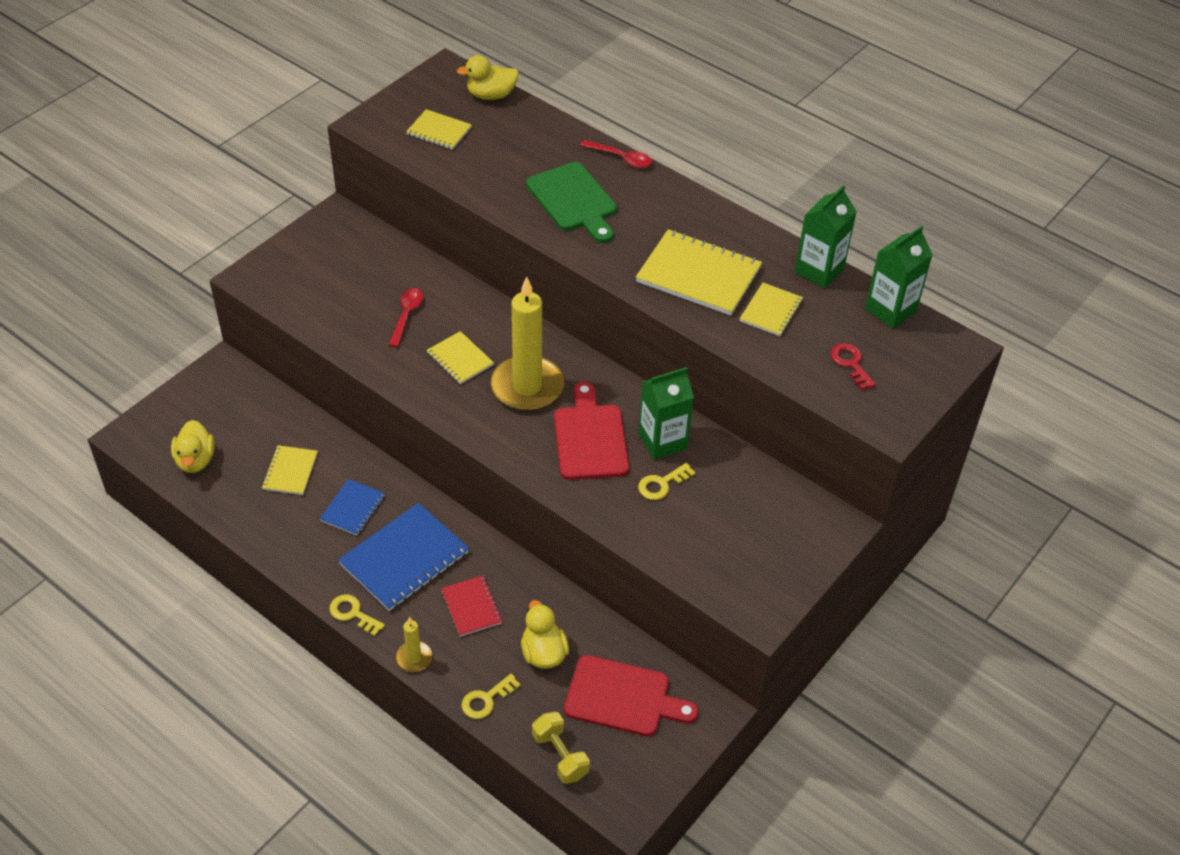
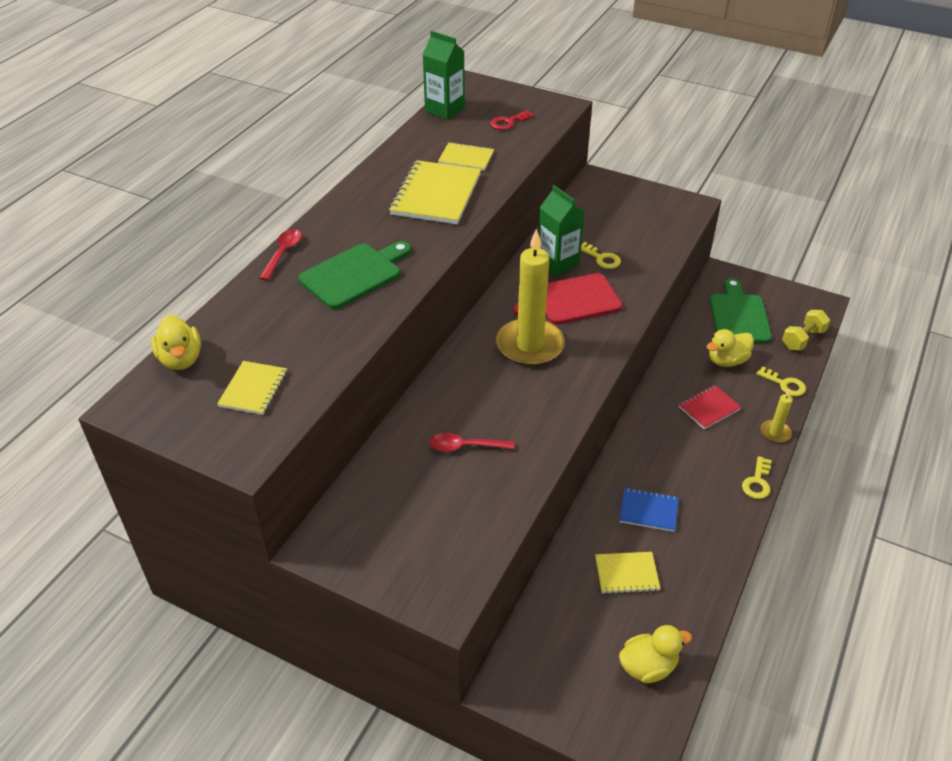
camera: 100 degrees left, 5 degrees down
(404, 558) = (684, 461): blue notebook -> none
(460, 359) = (512, 395): yellow notebook -> none
(623, 698) = (739, 316): red cutting board -> green cutting board
(819, 271) = (411, 140): green carton -> none

